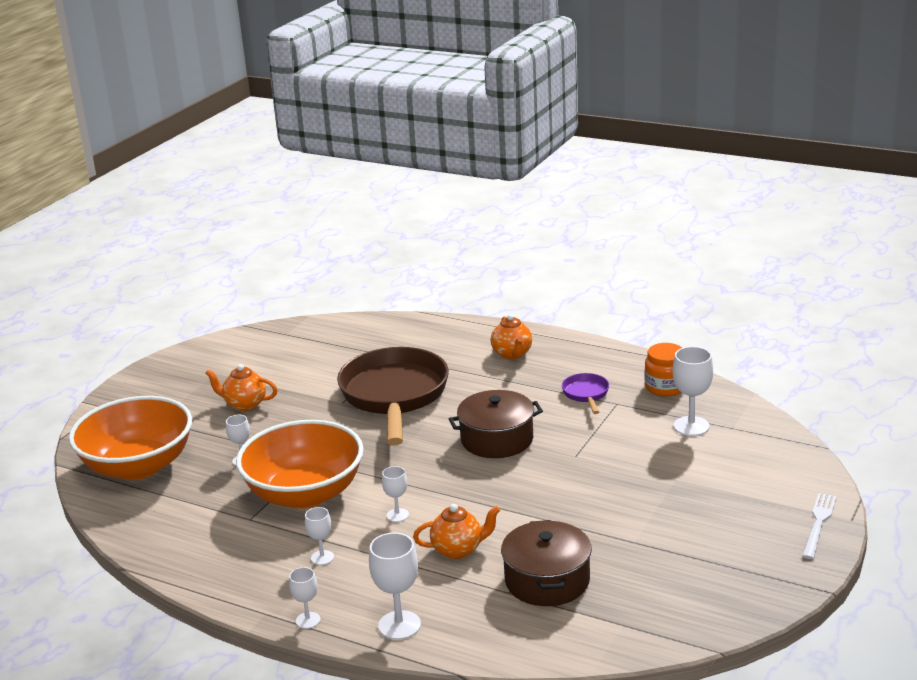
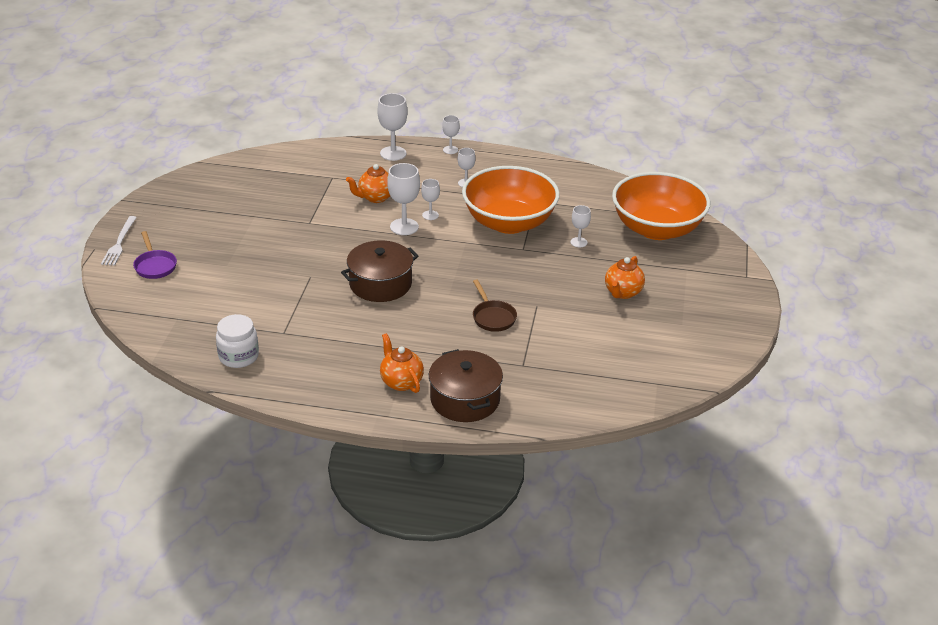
camera: 160 degrees right, 10 degrees up
(244, 405) = (622, 293): orange teapot -> orange teapot turned 120 degrees clockwise
(394, 396) = (493, 317): brown pan -> brown pan, size x0.42
(547, 580) = (309, 186): brown pot -> brown pot (465, 399)
(586, 394) = (314, 340): purple pan -> purple pan (155, 266)
(665, 387) = (238, 356): orange jar -> white jar
(691, 426) = (213, 316): white goblet -> white goblet (404, 227)

